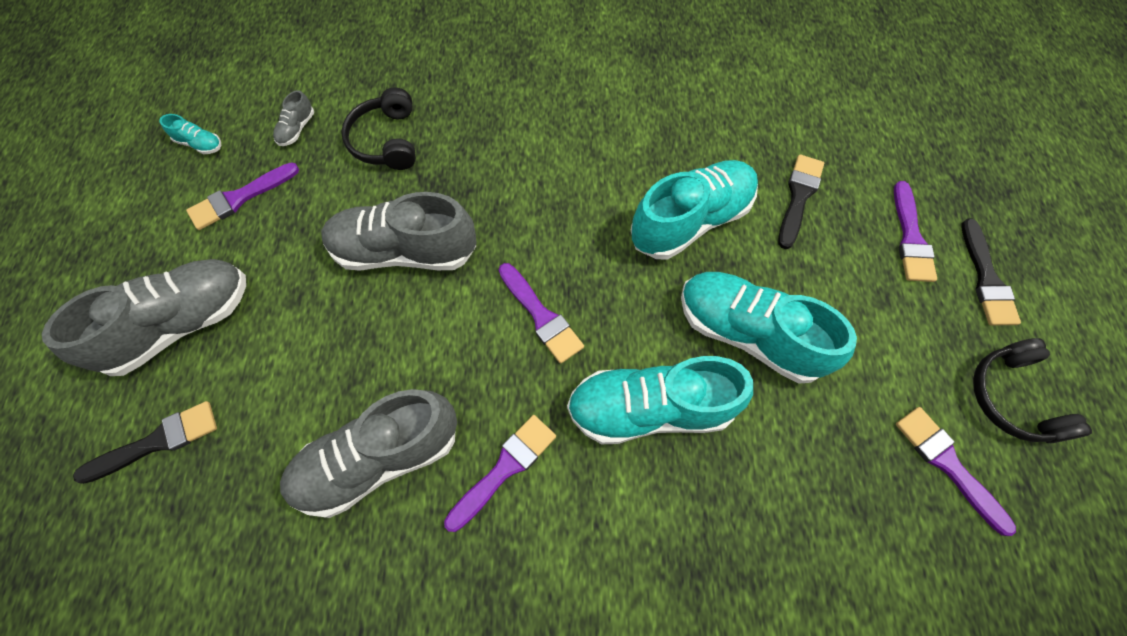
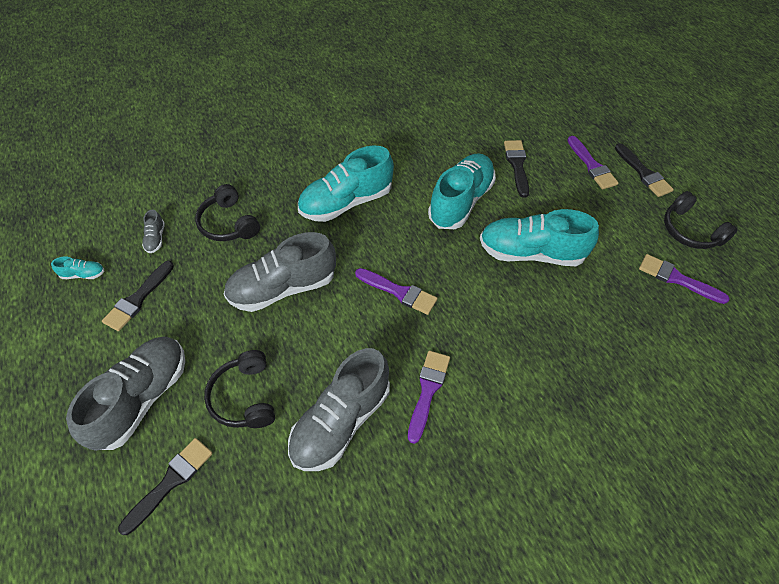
camera: 25 degrees left, 10 degrees down
(239, 198) = (138, 299): purple brush -> black brush
(288, 374) = (244, 397): none -> black headphones
(650, 408) = (497, 318): turquoise shoe -> turquoise shoe (346, 202)

